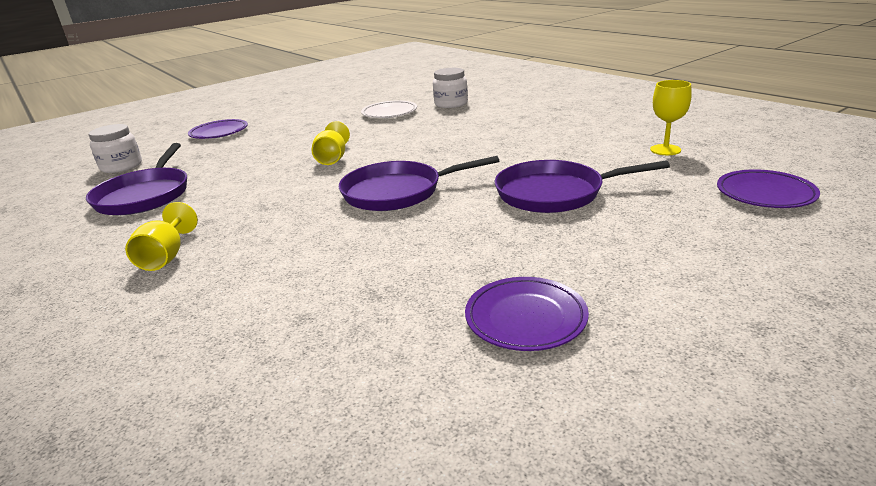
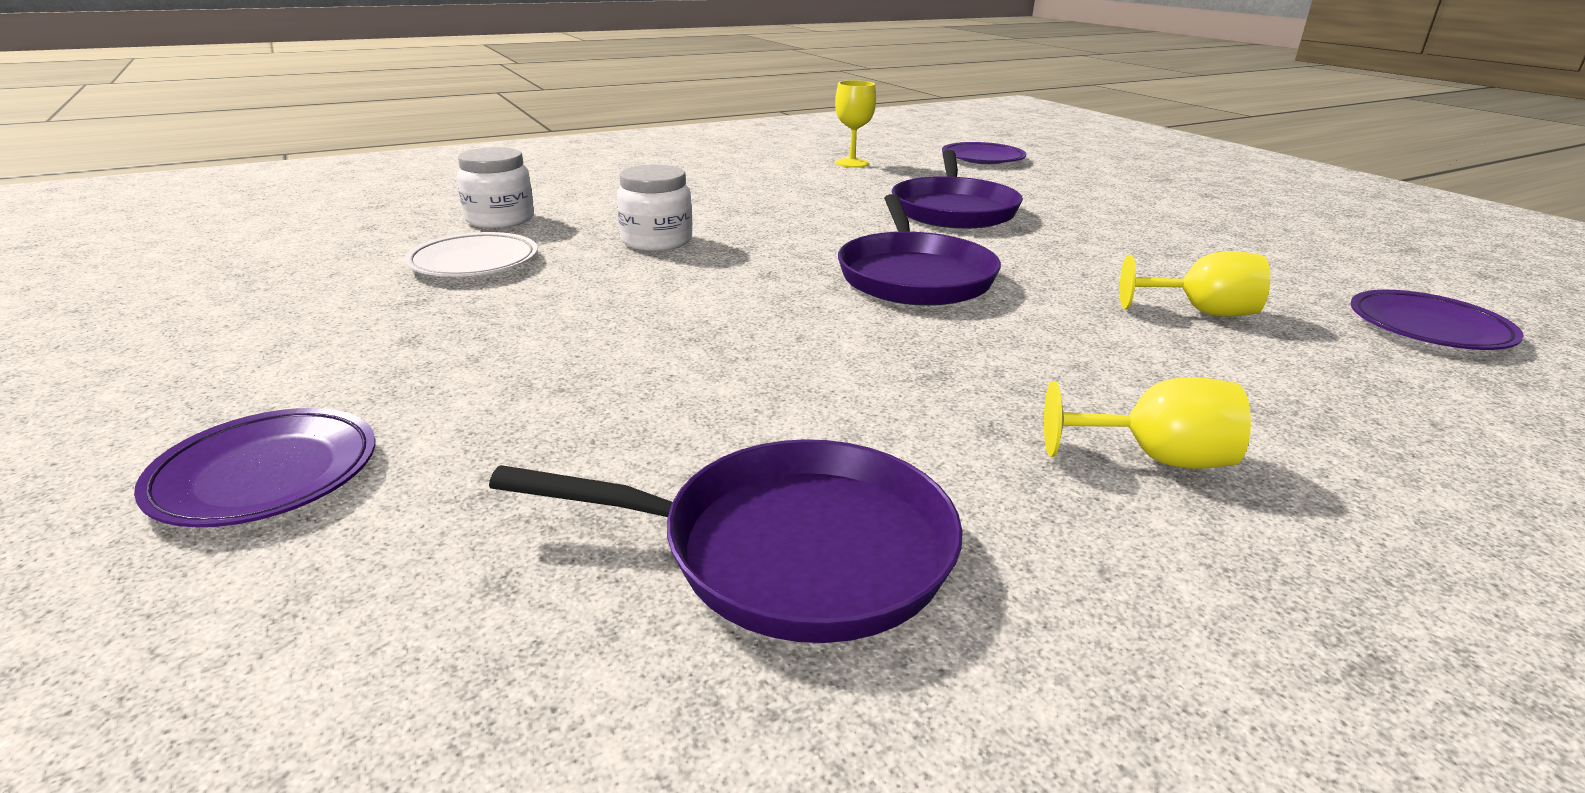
camera: 85 degrees left, 0 degrees up
(121, 166) = (409, 681): white jar -> white jar (656, 241)
(333, 158) = (713, 315): yellow goblet -> yellow goblet (1201, 312)
(525, 318) = (1231, 247): purple plate -> purple plate (1428, 328)

